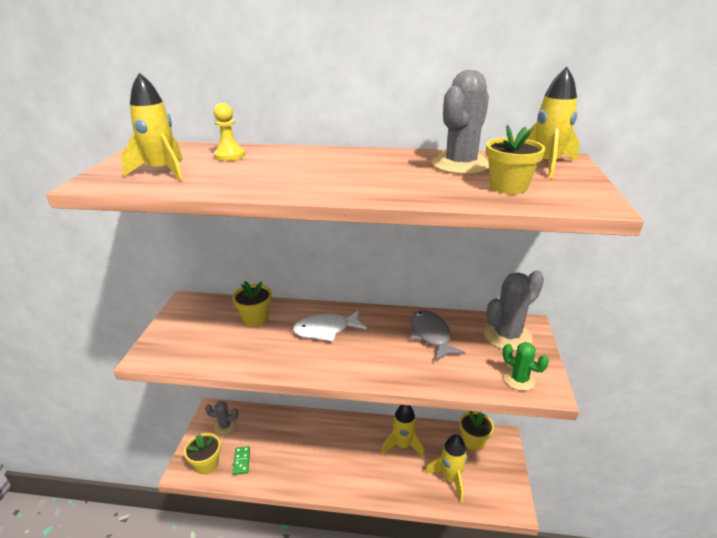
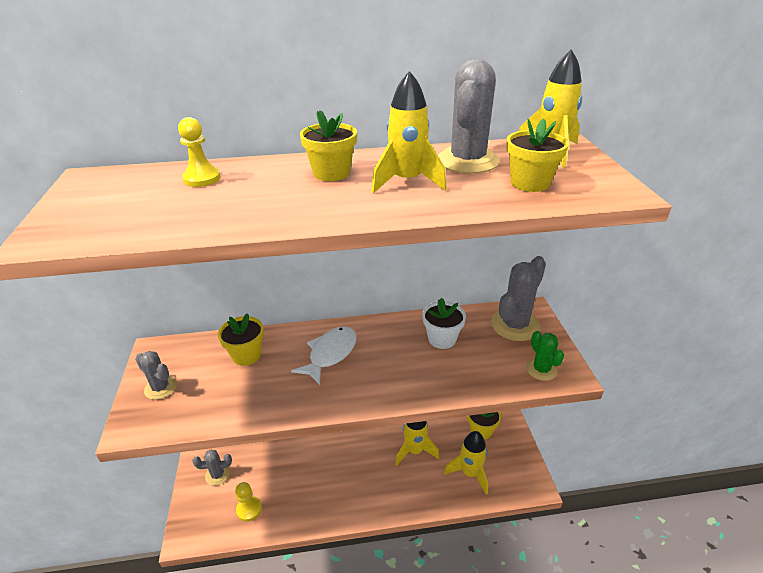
camera: 15 degrees left, 5 degrees up
(162, 171) = (129, 211): yellow rocket -> yellow rocket (407, 182)
(179, 331) = (160, 388): none -> grey cactus
(207, 464) = (210, 522): yellow flower pot -> yellow flower pot (331, 173)
(241, 461) = (249, 509): green domino -> yellow pawn
(326, 330) = (330, 354): white fish -> white fish turned 150 degrees clockwise
(431, 335) = (442, 339): grey fish -> white flower pot
(519, 380) = (541, 369): green cactus -> green cactus turned 45 degrees clockwise

